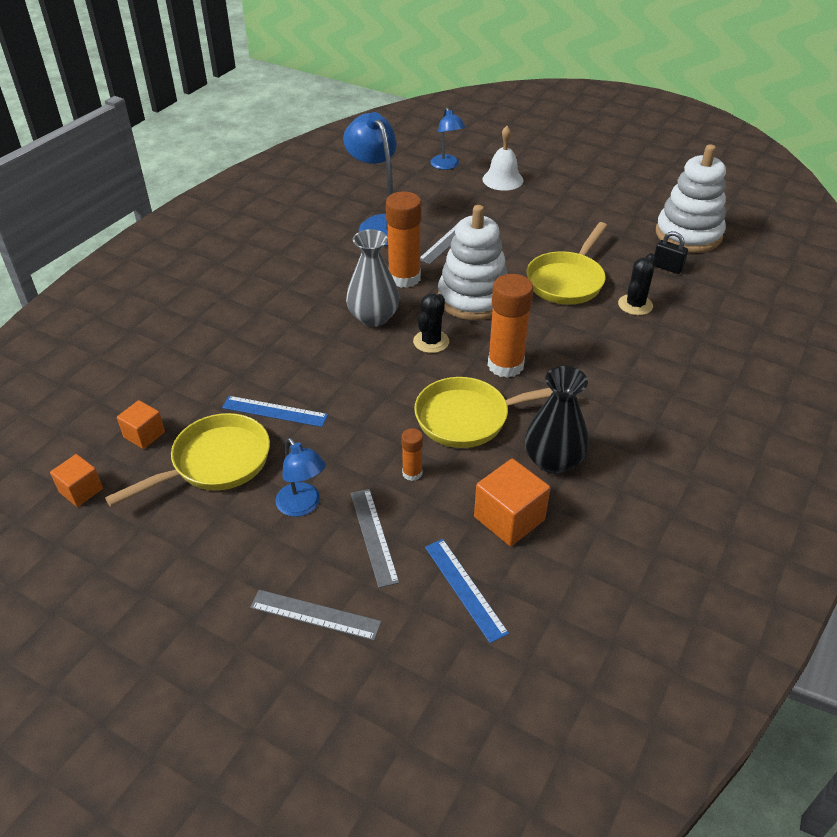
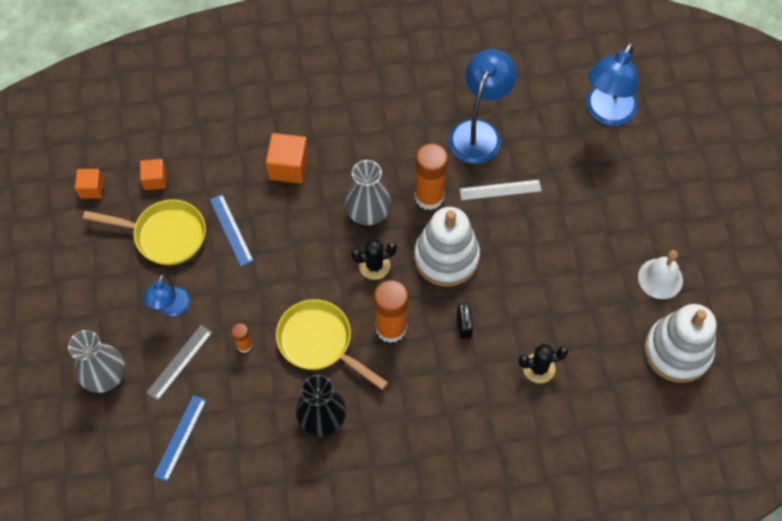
camera: 50 degrees right, 20 degrees up
(315, 614) = (105, 375): grey ruler -> grey vase
(447, 166) = (606, 113): blue lamp -> blue lamp, size x1.73
(502, 179) = (626, 166): white bell -> white bell (660, 278)
(509, 518) = (252, 425): orange cube -> orange cube (288, 167)
(567, 281) = (526, 303): yellow pan -> none
(667, 267) = (612, 362): black padlock -> black padlock (464, 325)

